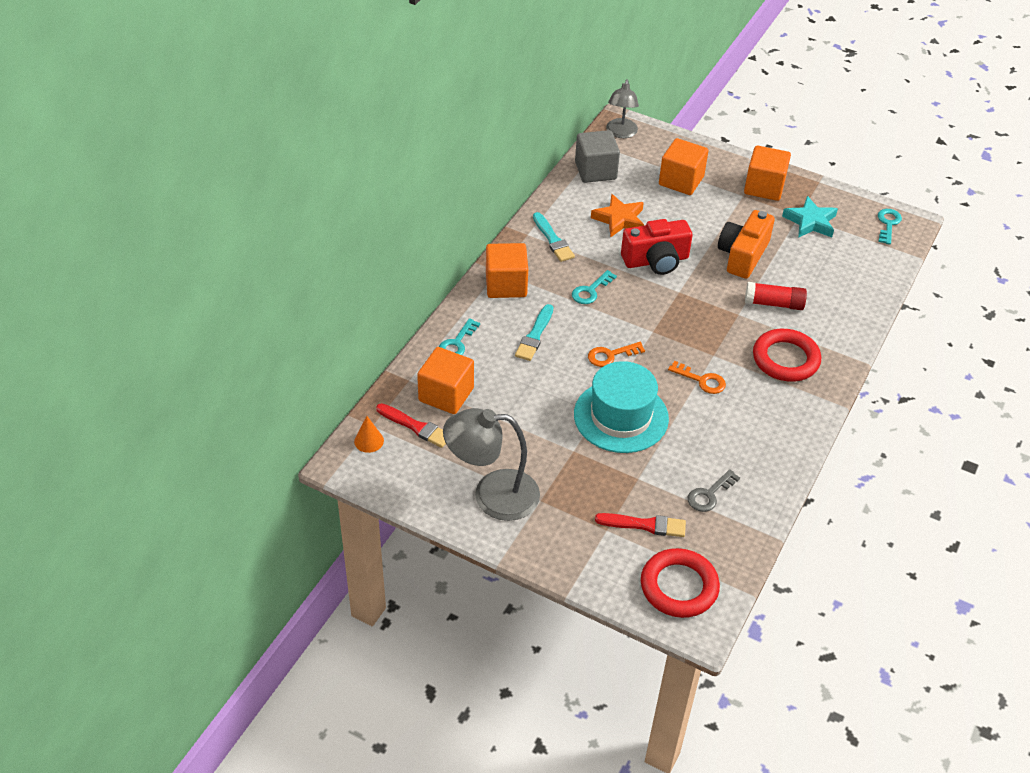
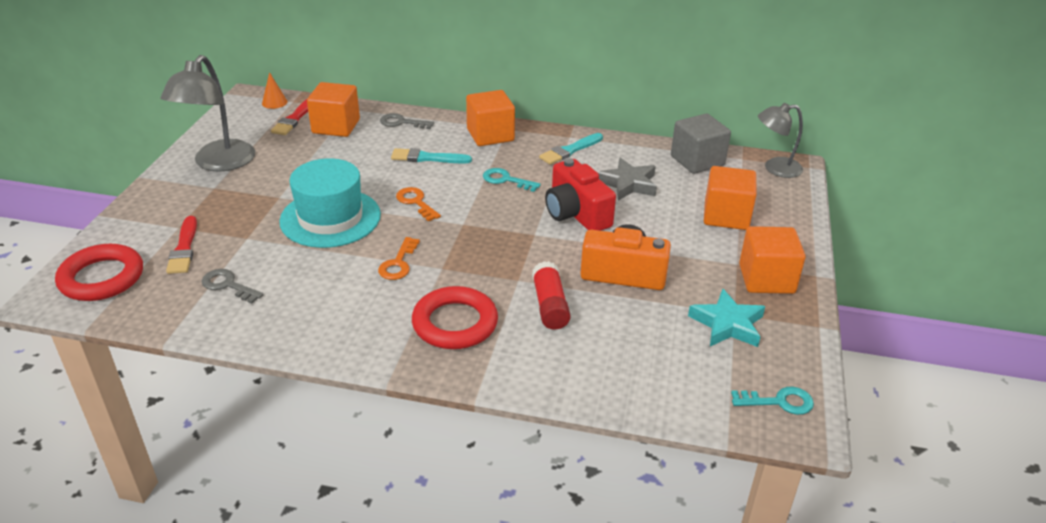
camera: 75 degrees right, 10 degrees down
(457, 343) = (402, 122): turquoise key -> grey key
(492, 495) = (218, 163): grey lamp -> grey lamp turned 150 degrees counterclockwise
(619, 219) = (628, 184): orange star -> grey star

